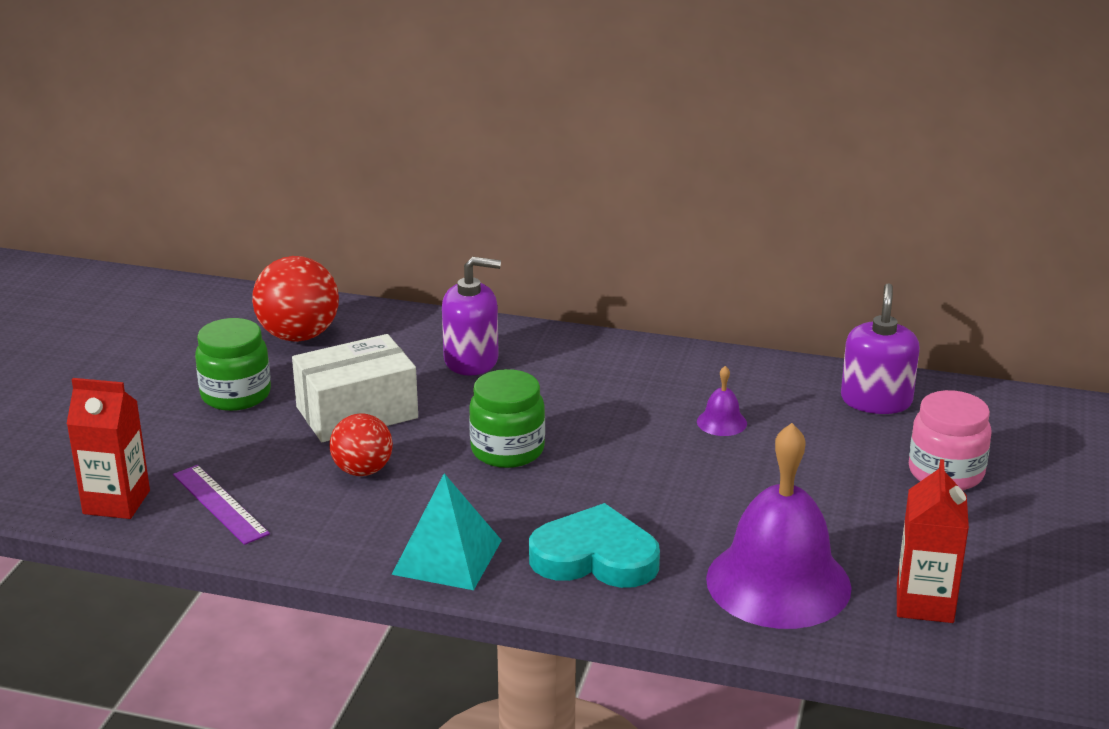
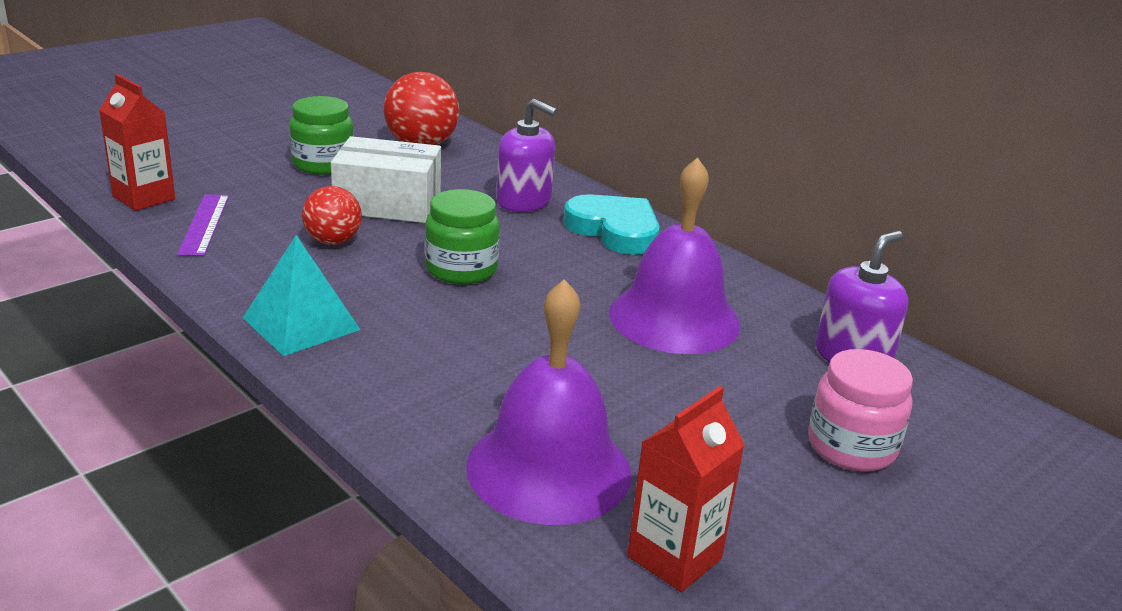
camera: 30 degrees right, 0 degrees up
(595, 557) = (416, 374): turquoise heart -> turquoise heart (615, 230)
(721, 422) = (674, 318): purple bell -> purple bell, size x2.49

